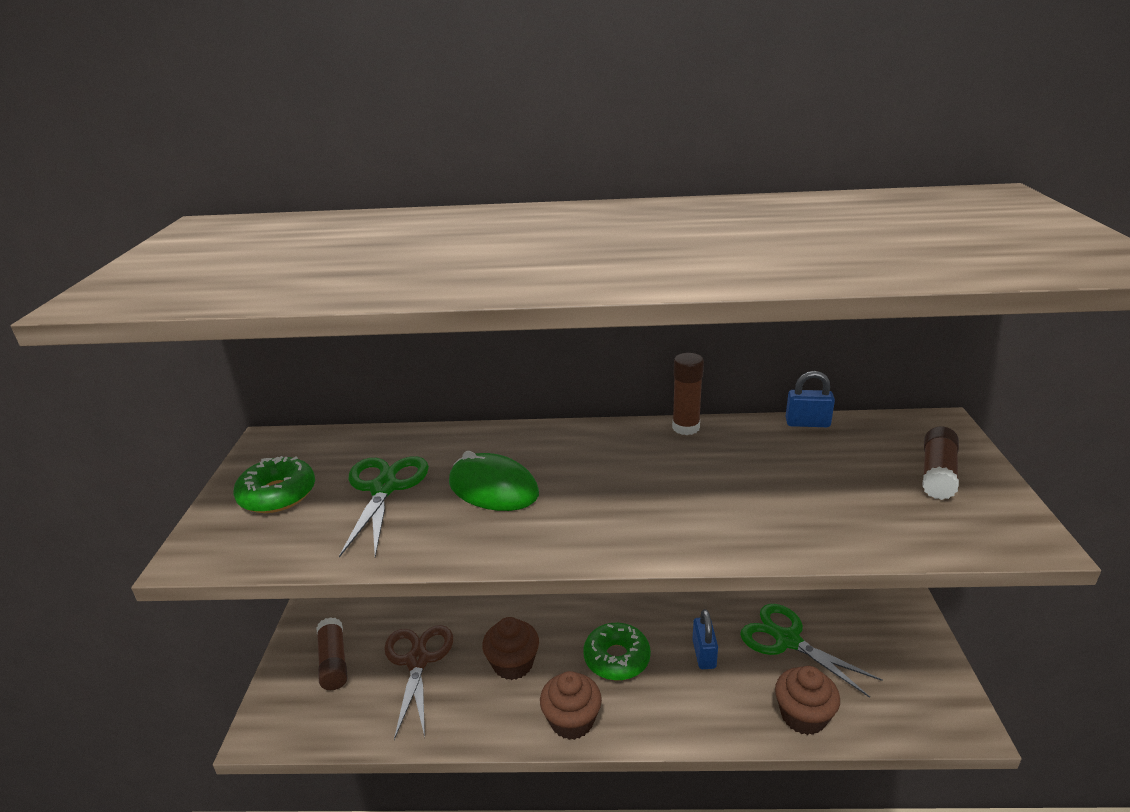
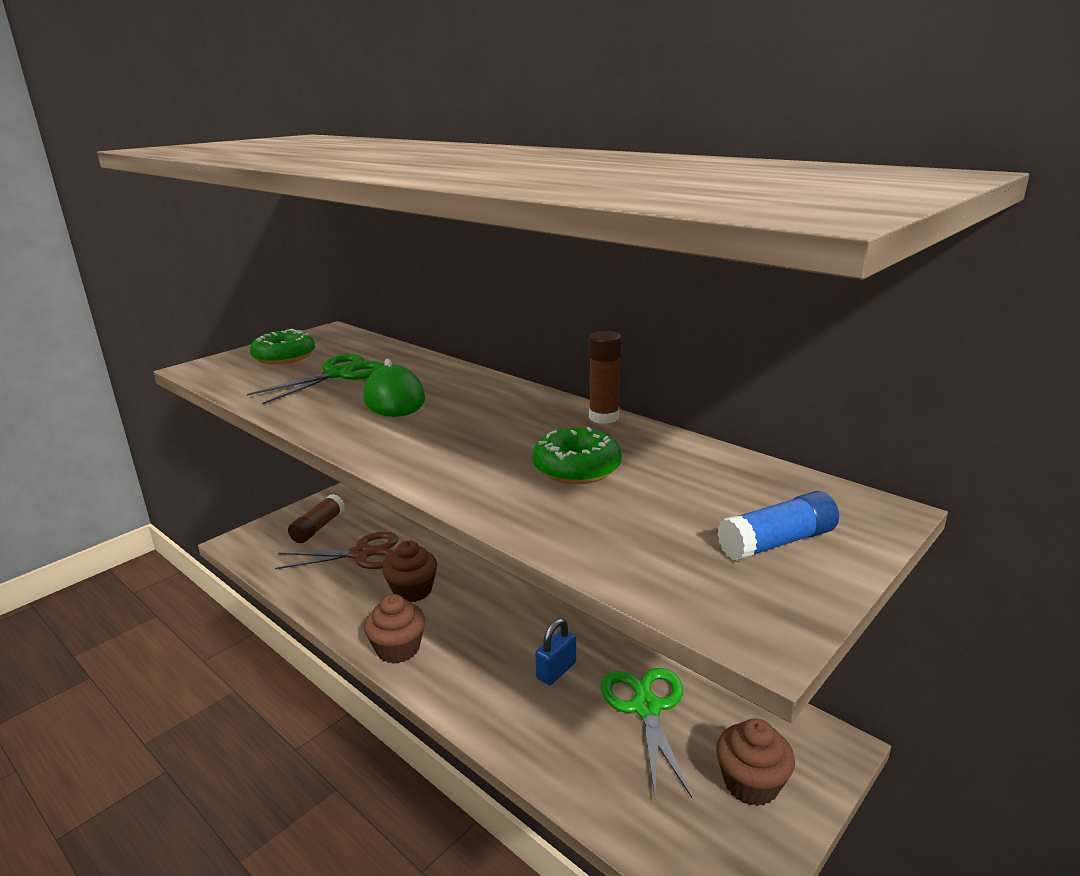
camera: 40 degrees right, 5 degrees down
(417, 661) = (361, 554): brown scissors -> brown scissors turned 45 degrees clockwise
(616, 658) = (485, 631): green donut -> green donut (576, 468)
(803, 716) = (573, 769): brown cupcake -> brown cupcake (751, 783)
(807, 423) = (723, 455): blue padlock -> none
(937, 474) = (777, 542): brown glue stick -> blue glue stick

